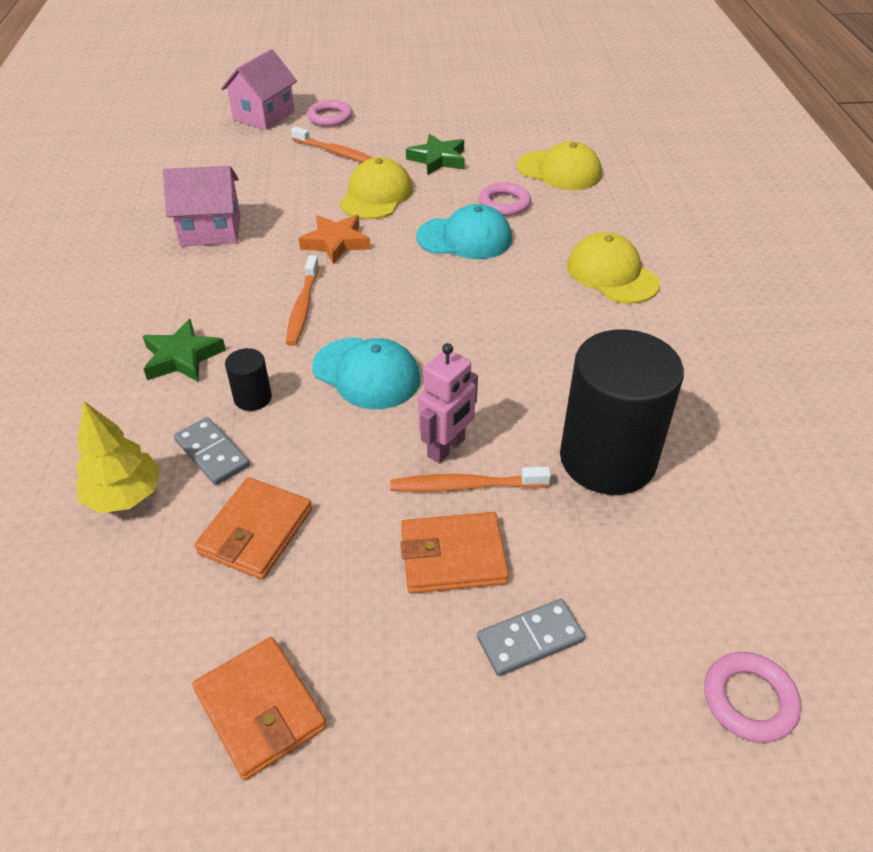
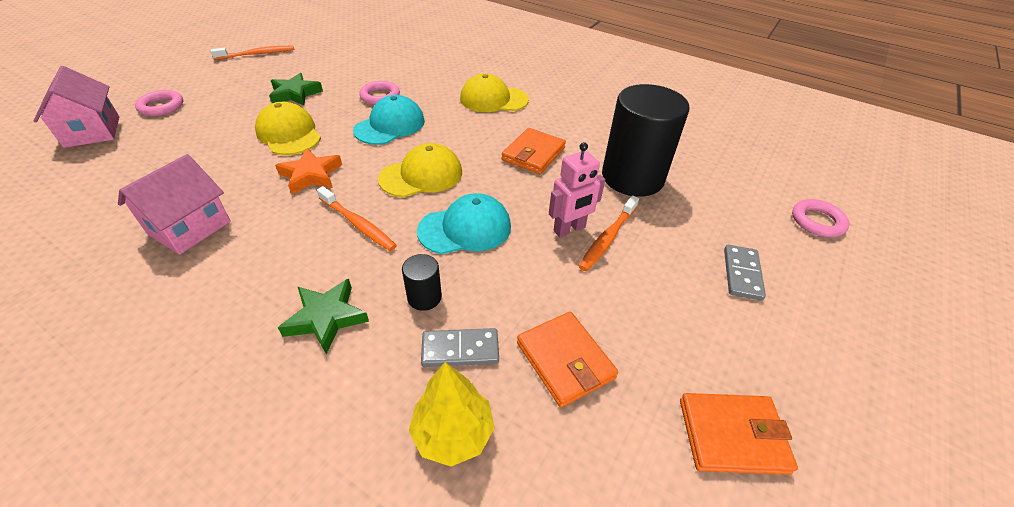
camera: 55 degrees left, 0 degrees up
(336, 152) = (208, 125): orange toothbrush -> orange toothbrush (257, 54)
(446, 448) = (569, 229): pink robot -> pink robot turned 75 degrees clockwise
(453, 556) = (660, 272): orange wallet -> orange wallet (533, 154)
(559, 171) = (381, 66): yellow cap -> yellow cap (421, 175)

